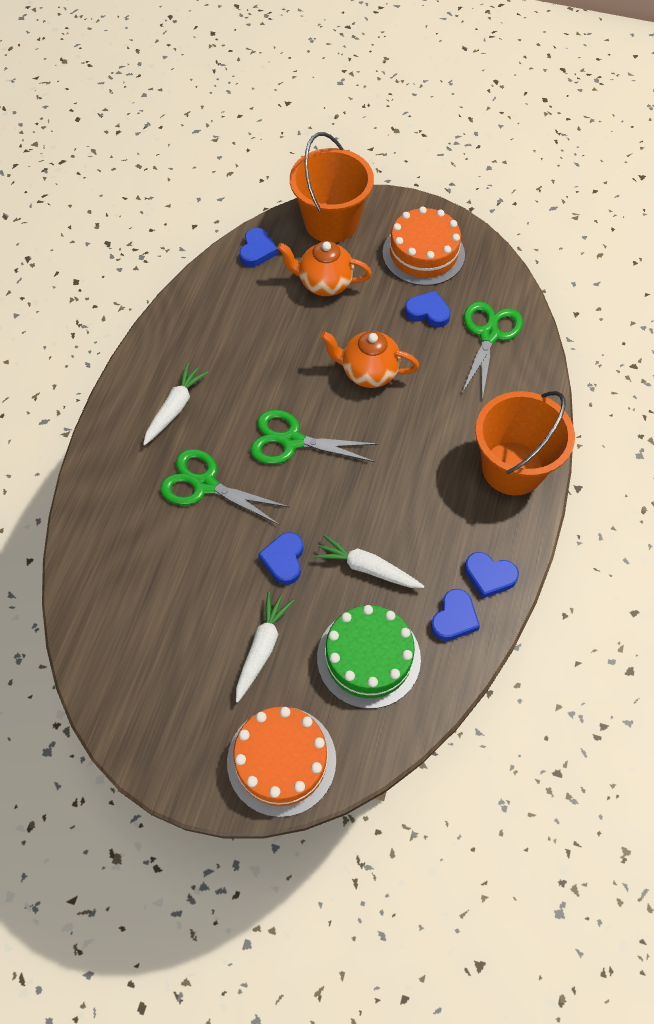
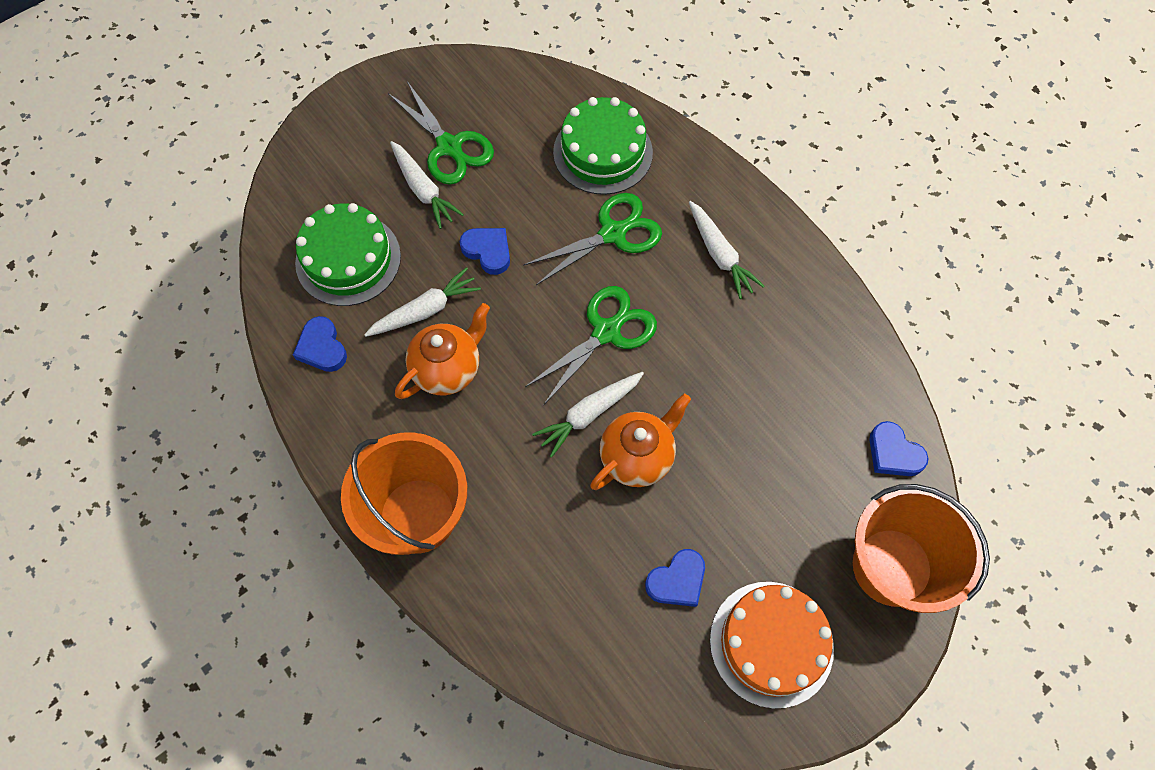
camera: 125 degrees right, 5 degrees up
(131, 537) = (603, 152): none -> green cake
(281, 760) = (326, 152): orange cake -> none
(324, 284) = (794, 494): orange teapot -> orange teapot (447, 369)
(362, 415) = (589, 414): none -> white carrot
(489, 335) = (597, 626): green scissors -> green scissors (449, 147)
(489, 576) = (332, 405): blue heart -> none

